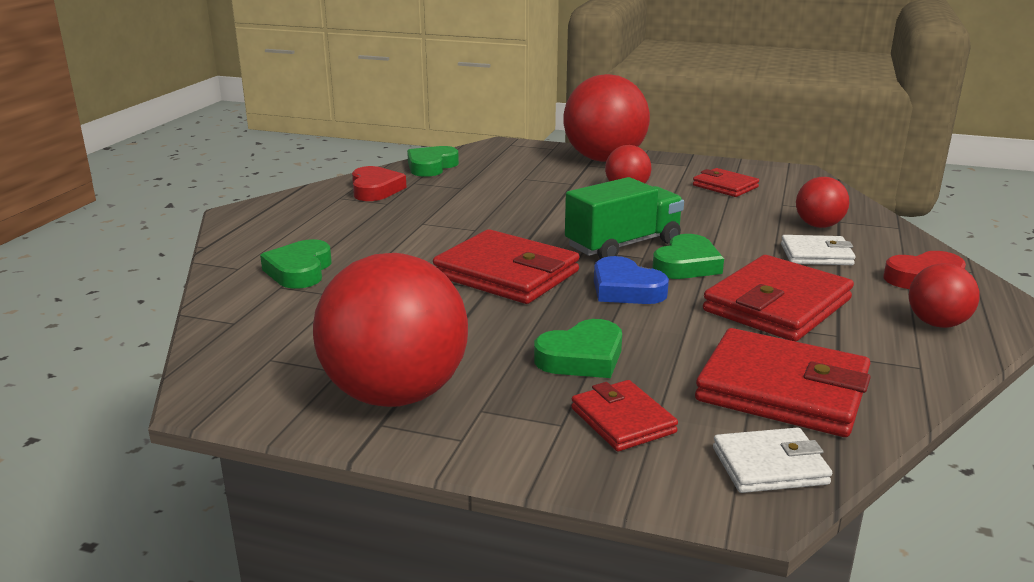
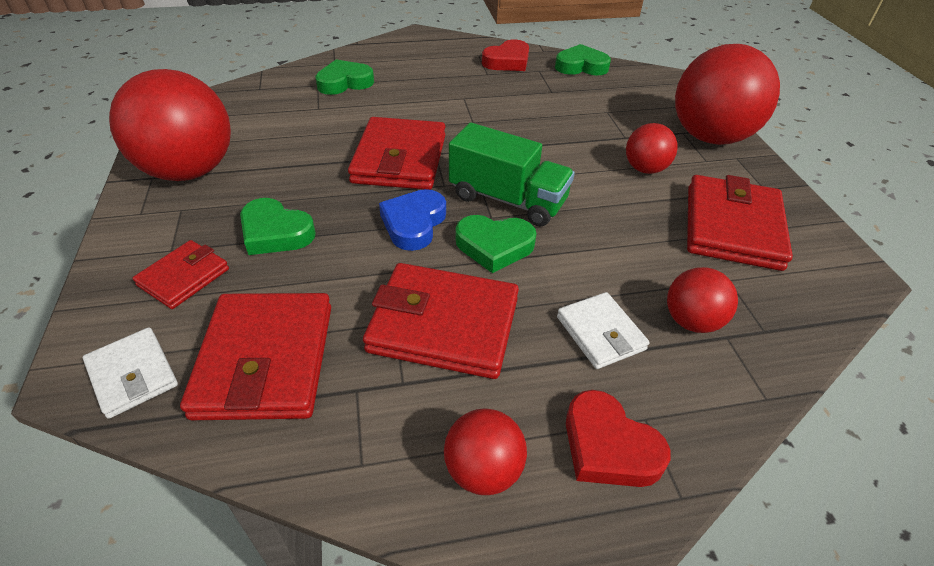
camera: 60 degrees right, 20 degrees up
(725, 186) = (732, 227): red wallet -> red wallet, size x1.78

